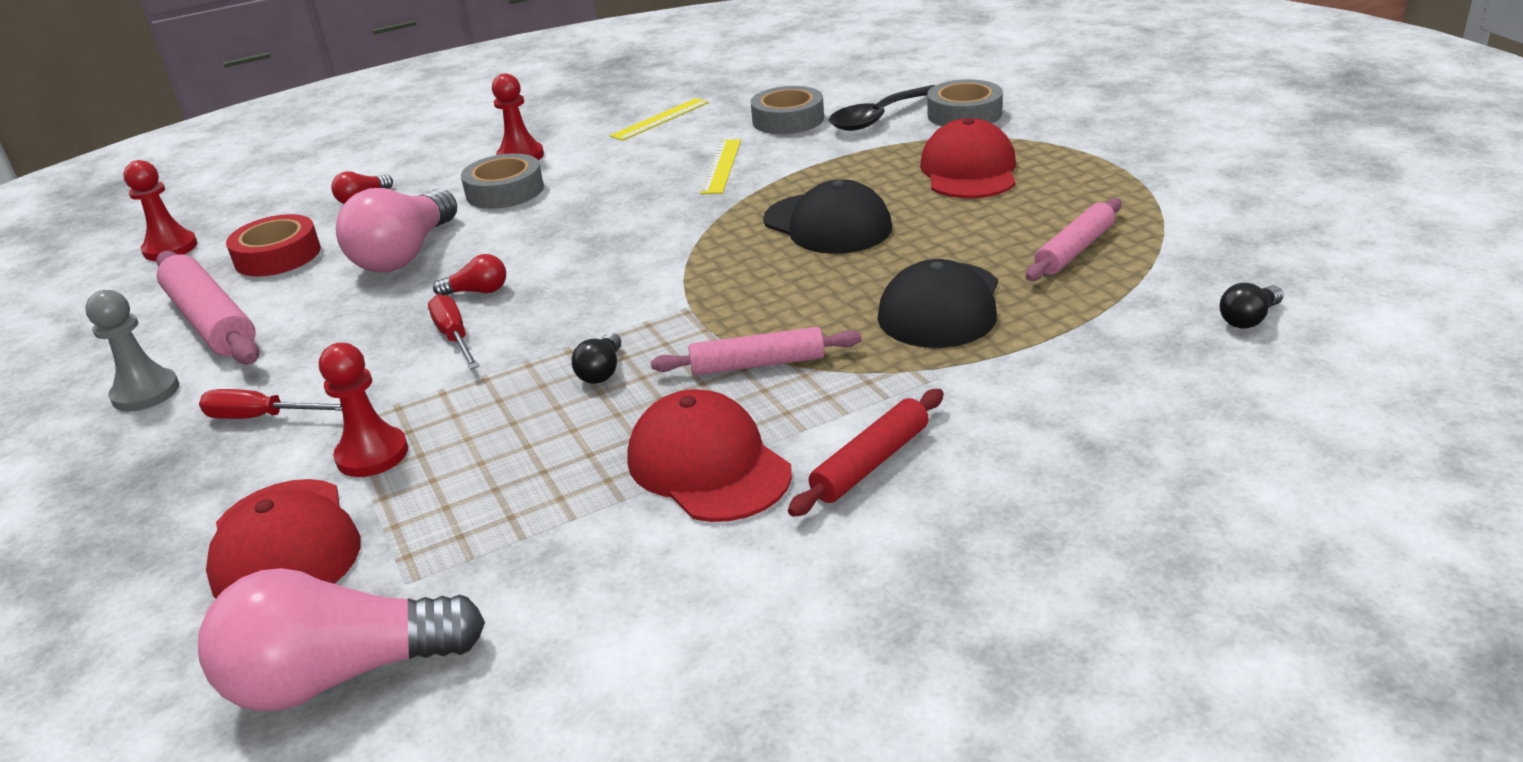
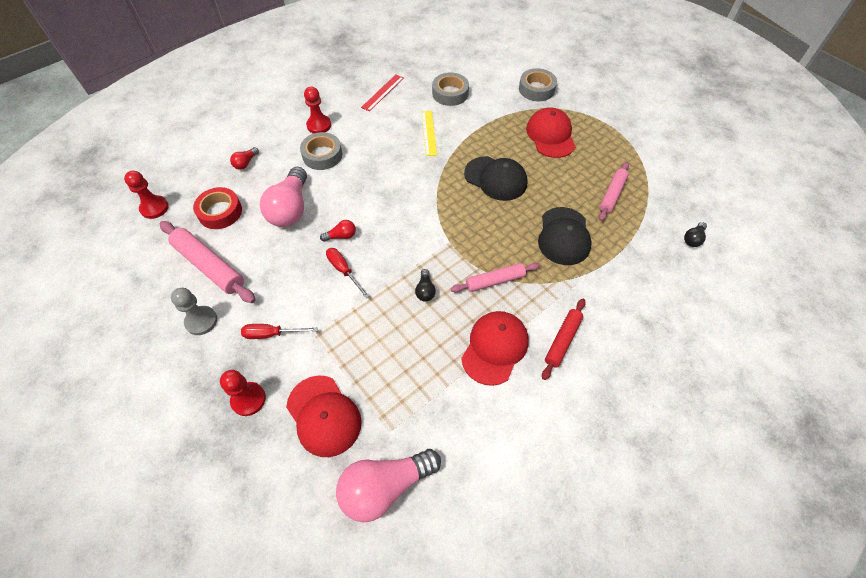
camera: 15 degrees left, 25 degrees up
(372, 455) = (339, 354): red pawn -> red pawn (248, 399)
(660, 119) = (382, 92): yellow ruler -> red ruler
(708, 465) = (495, 348): red cap -> red cap turned 75 degrees clockwise
(879, 118) = (495, 92): black spoon -> none

